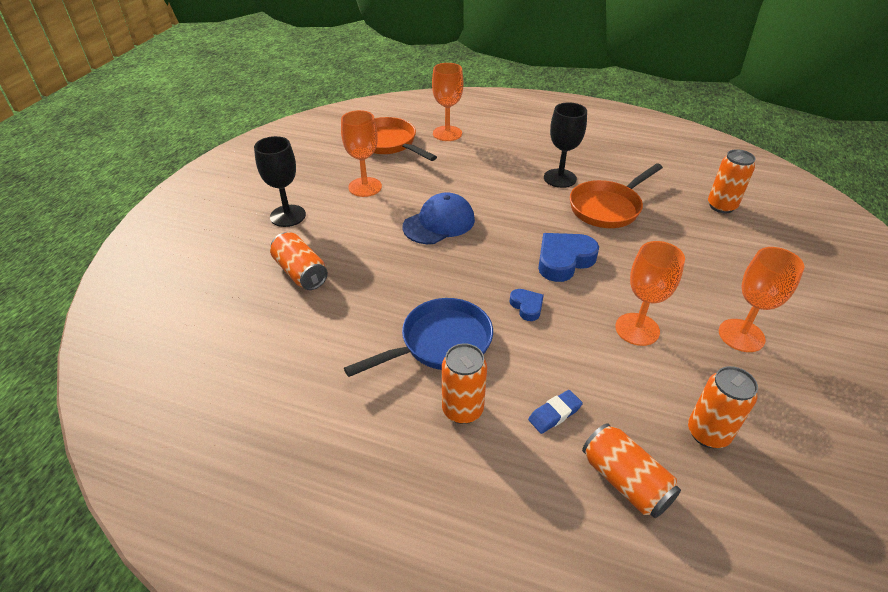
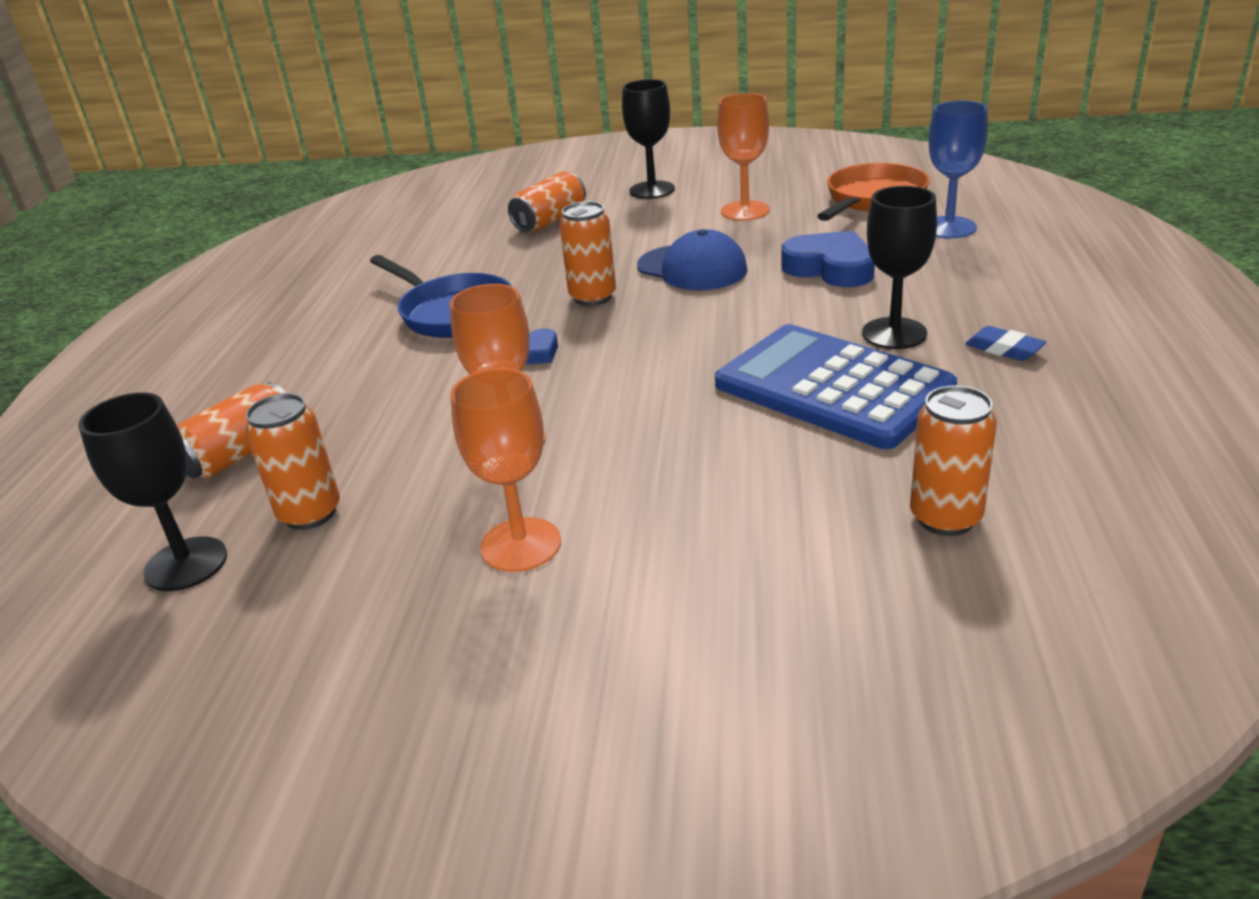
camera: 80 degrees right, 10 degrees down
(447, 133) = (948, 227): orange goblet -> blue goblet
(462, 410) = (350, 343): orange can -> orange can (593, 297)
(554, 414) = (344, 397): blue eraser -> blue eraser (1004, 349)
(564, 260) = (652, 366): blue heart -> blue heart (830, 268)
(608, 207) = (833, 387): orange pan -> blue calculator
(765, 506) = (186, 564): none -> black goblet

